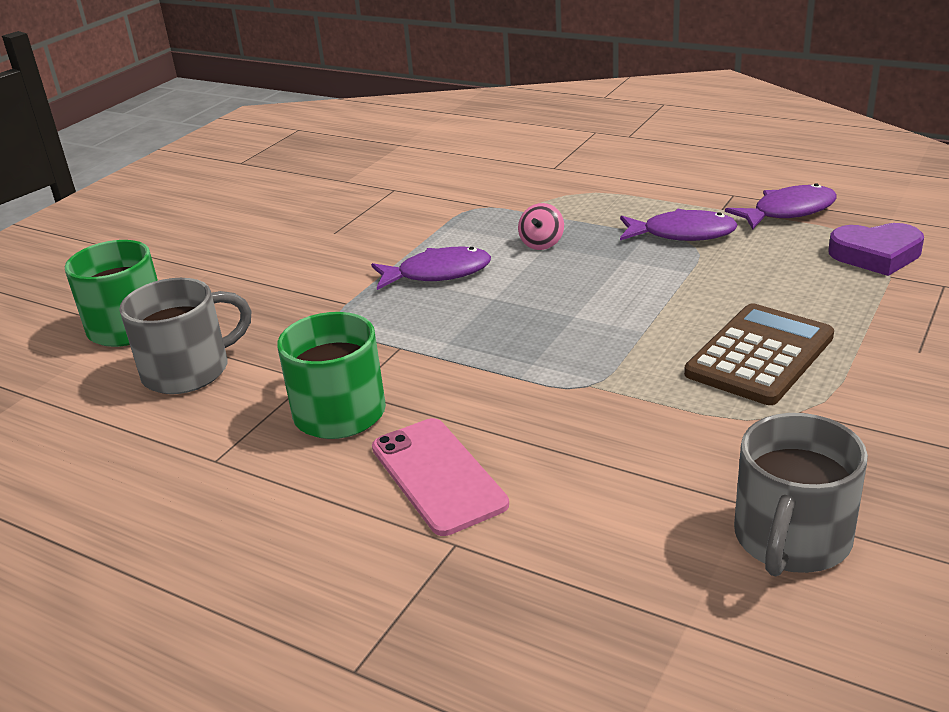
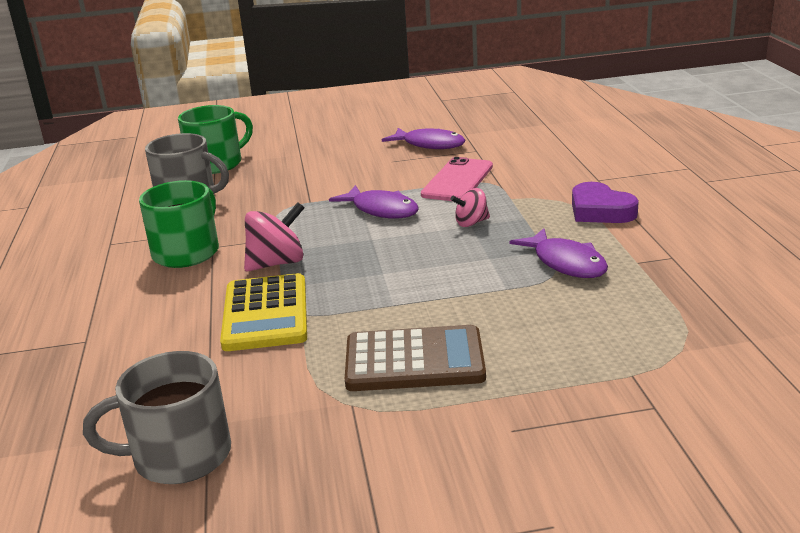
camera: 50 degrees right, 5 degrees down
(438, 476) = (148, 307): pink phone -> pink phone (457, 180)
(460, 364) = (277, 263): none -> pink spinning top
(563, 404) = (265, 314): none -> yellow calculator
(788, 211) = (680, 290): purple fish -> purple fish (429, 144)
(876, 255) = (661, 355): purple heart -> purple heart (600, 210)

